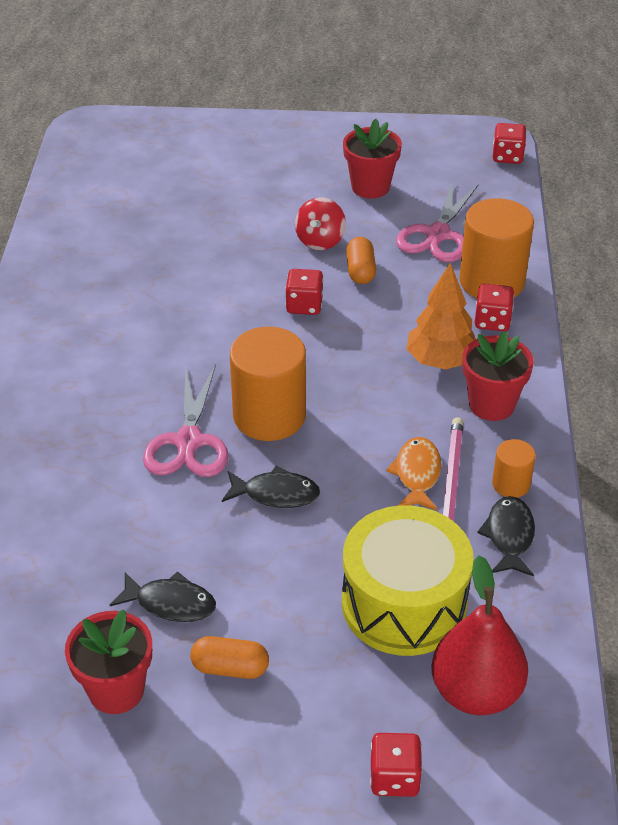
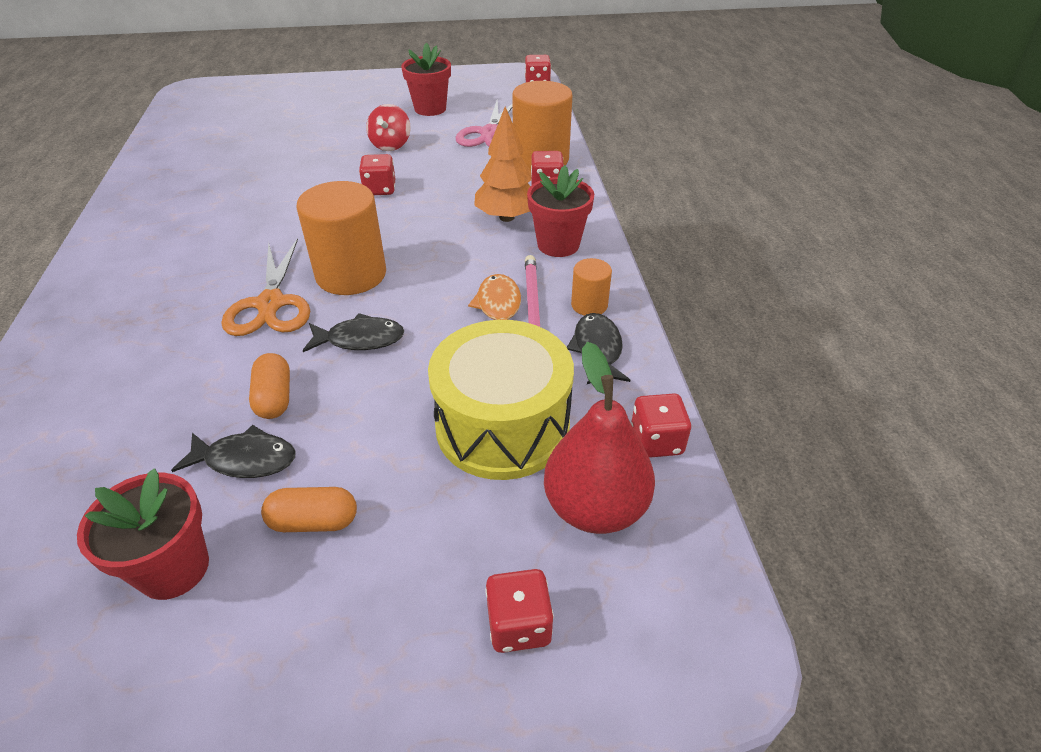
camera: 10 degrees left, 0 degrees up
(188, 442) = (270, 304): pink scissors -> orange scissors
(360, 271) = (427, 162): orange capsule -> orange capsule (274, 398)
(546, 639) = (656, 441): none -> red dice

